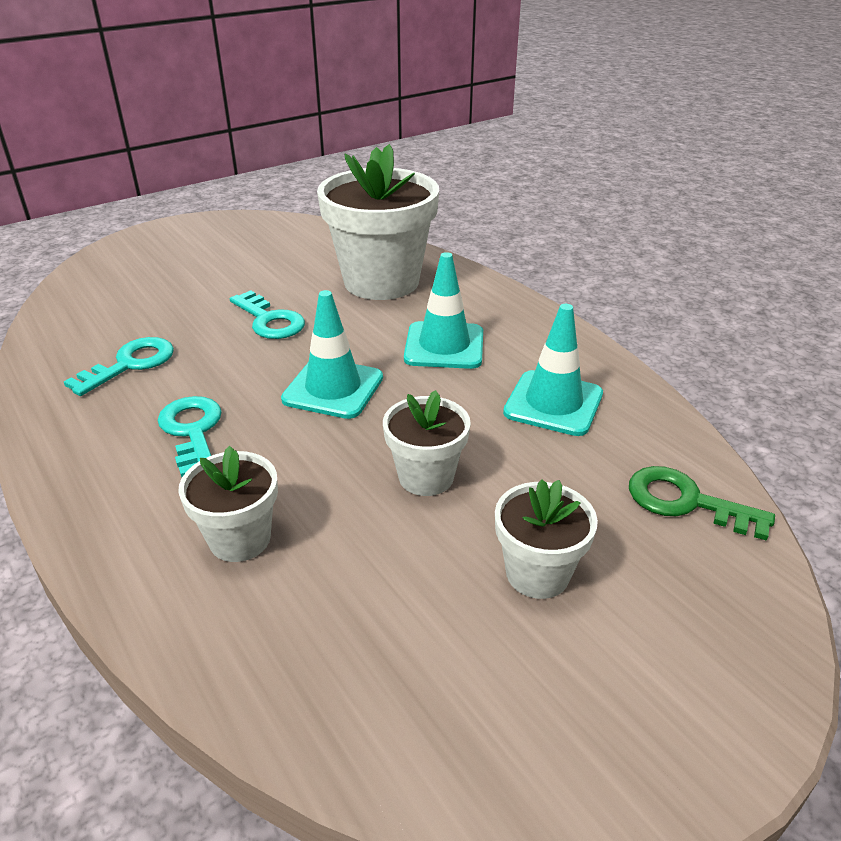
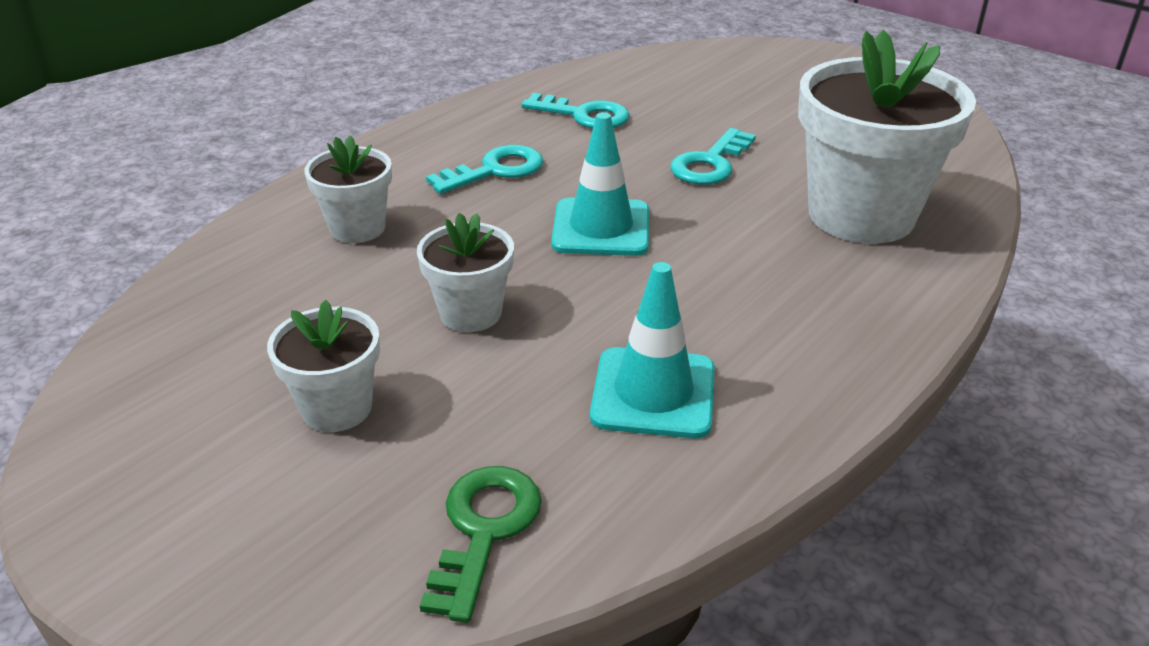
camera: 75 degrees right, 0 degrees up
(444, 346) = (736, 287): turquoise traffic cone -> none

